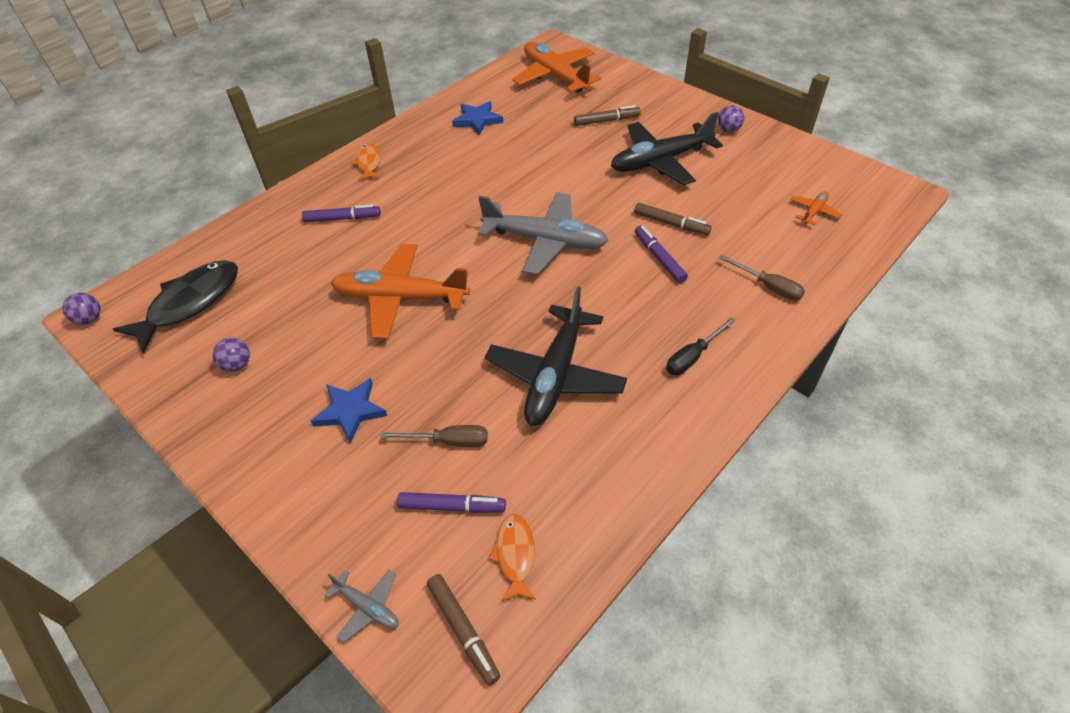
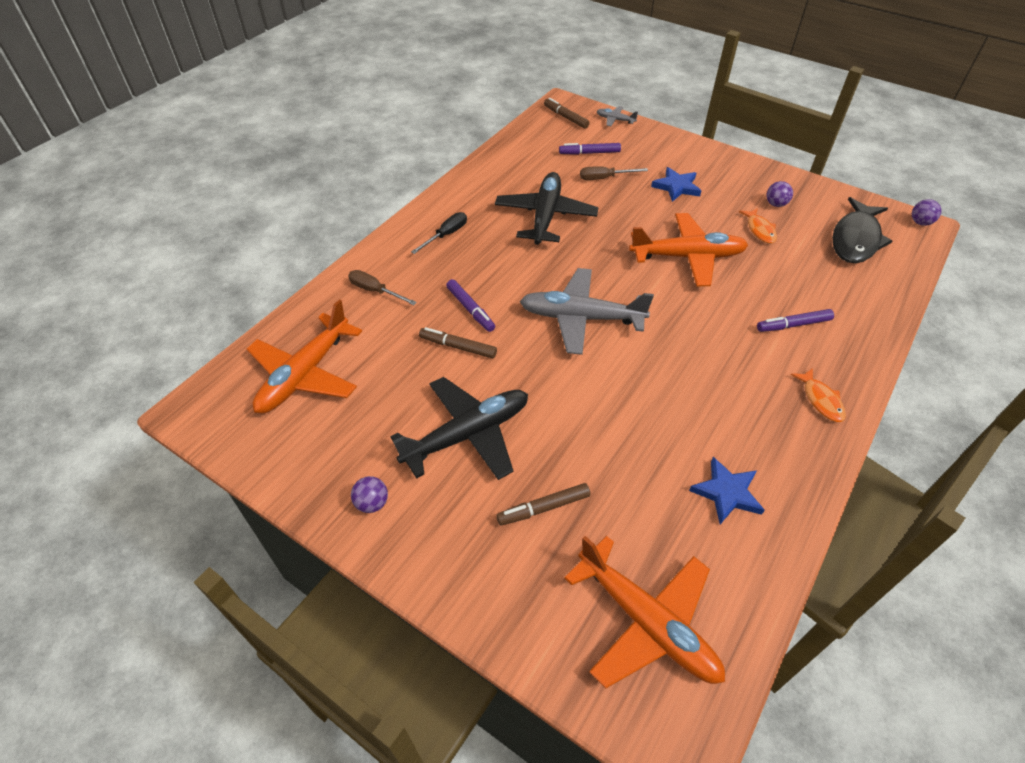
camera: 170 degrees right, 0 degrees up
(515, 555) = (548, 140): orange fish -> orange fish (760, 230)
(813, 211) = (305, 374): orange plane -> orange plane, size x2.26

